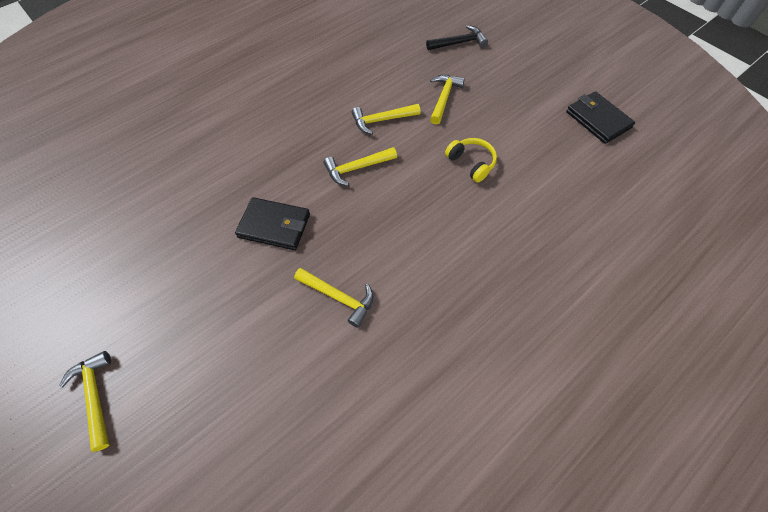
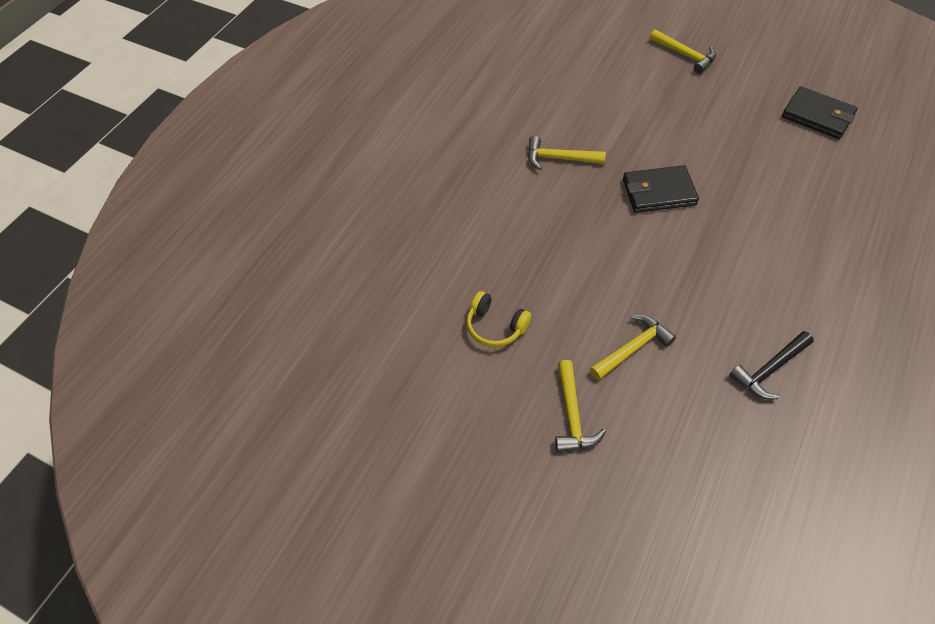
camera: 160 degrees right, 5 degrees down
(357, 168) = (621, 275): yellow hammer -> none
(459, 43) = (602, 548): black hammer -> black hammer (769, 370)
(598, 120) = (346, 456): black wallet -> black wallet (818, 116)

